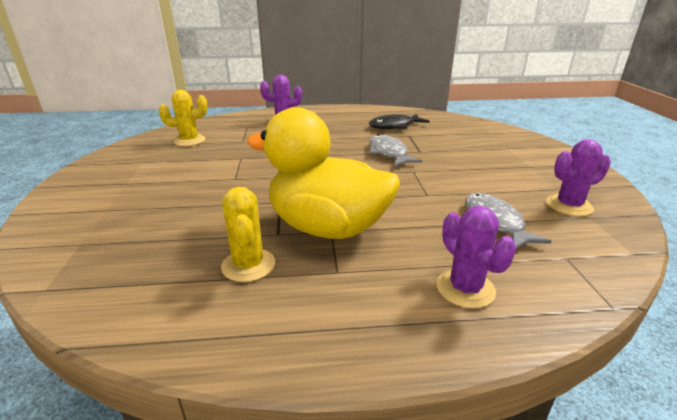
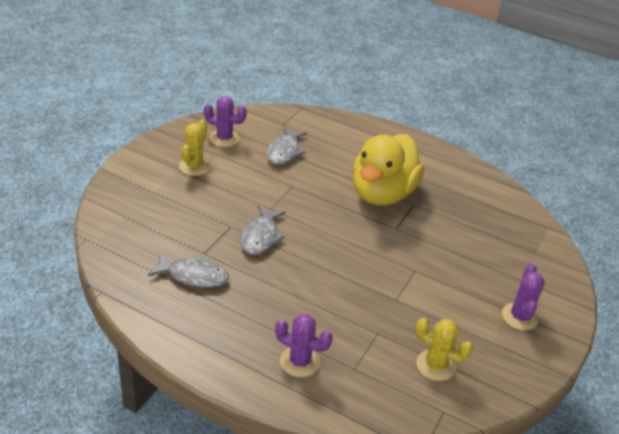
camera: 150 degrees left, 10 degrees up
(248, 265) = (441, 193): yellow cactus -> yellow cactus (194, 166)
(327, 228) = (382, 193): yellow duck -> yellow duck turned 60 degrees clockwise
(394, 126) = (193, 276): black fish -> grey fish
(465, 289) = (349, 137): purple cactus -> purple cactus (519, 317)

